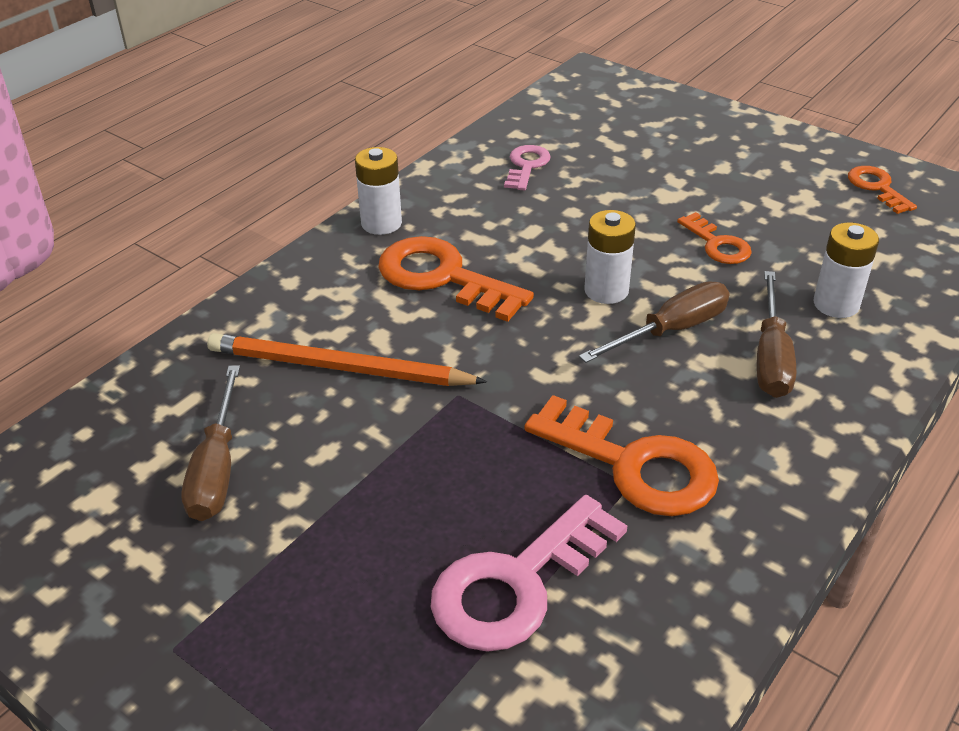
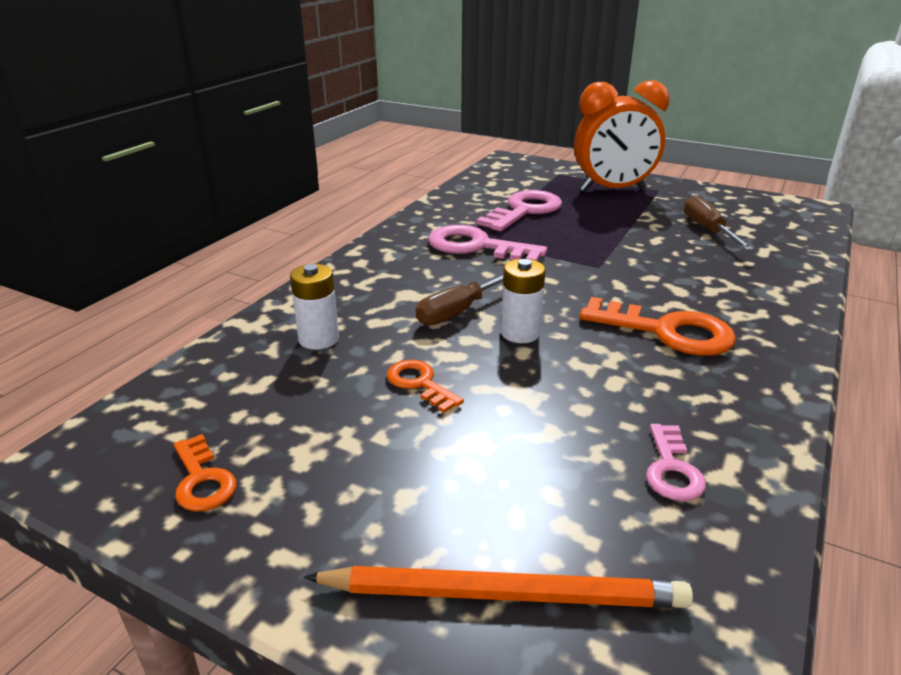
camera: 170 degrees right, 10 degrees down
(278, 661) = (613, 190): none -> orange clock
(340, 368) = (688, 272): orange pencil -> orange pencil (502, 594)
(381, 223) = (771, 374): white battery -> none
(634, 465) = (476, 246): orange key -> pink key
(771, 357) = (384, 300): brown screwdriver -> none

